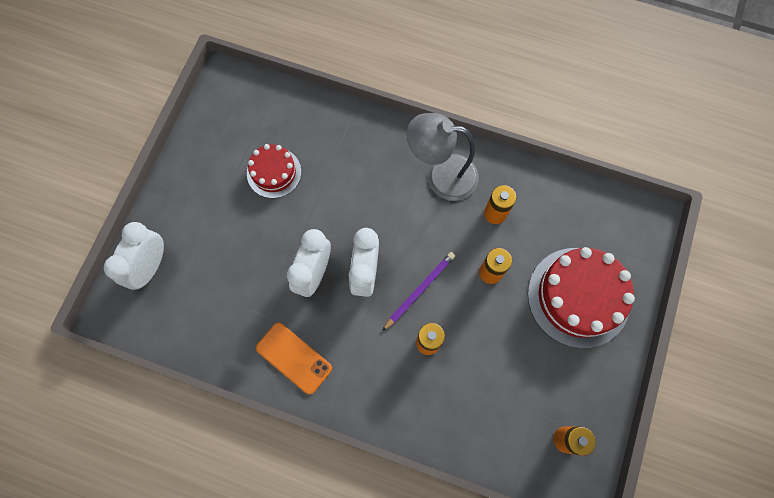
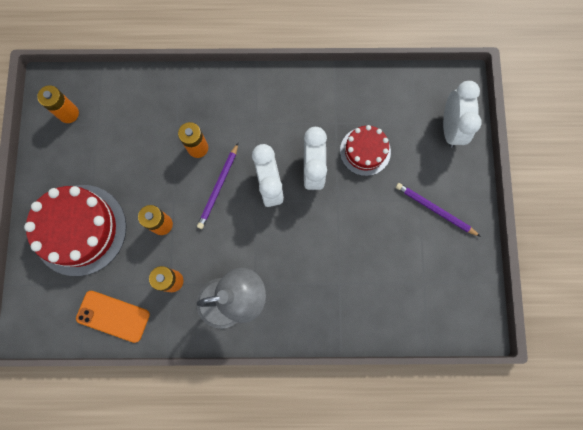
camera: 160 degrees right, 5 degrees up
(210, 191) = (435, 210): none -> purple pencil
(274, 172) = (387, 247): red cake -> red cake (365, 151)
(294, 358) = (301, 99): orange phone -> orange phone (113, 316)

